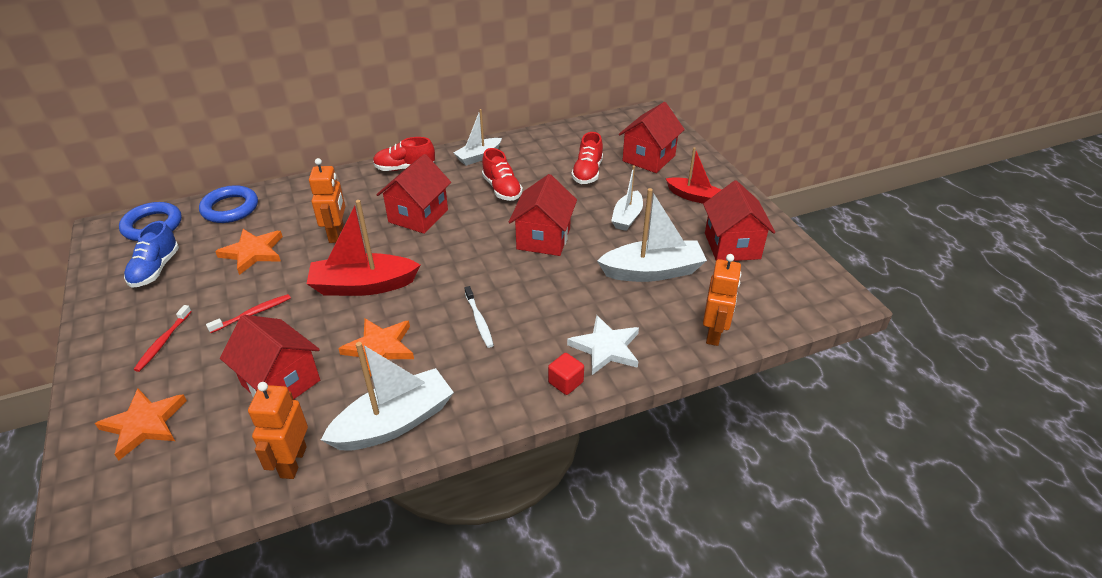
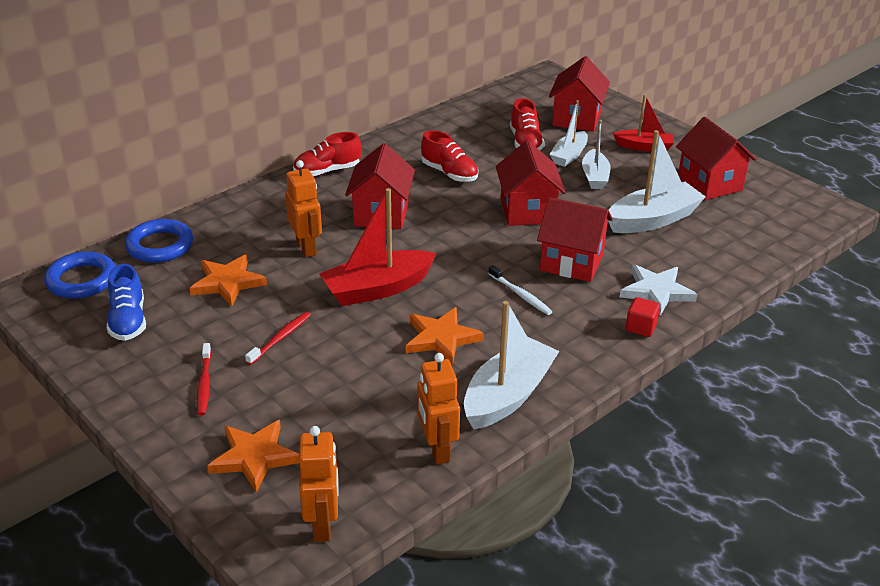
camera: 20 degrees left, 5 degrees down
(281, 382) = (366, 390): red house -> red house (571, 262)
(478, 157) = (399, 146): white boat -> white boat (569, 155)
(714, 333) = (743, 260): orange robot -> orange robot (323, 525)

